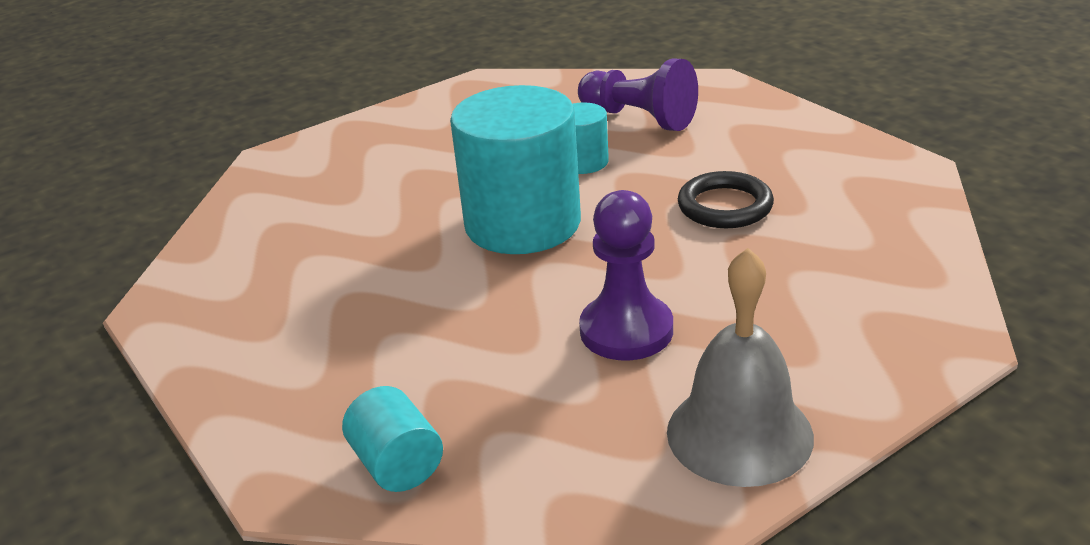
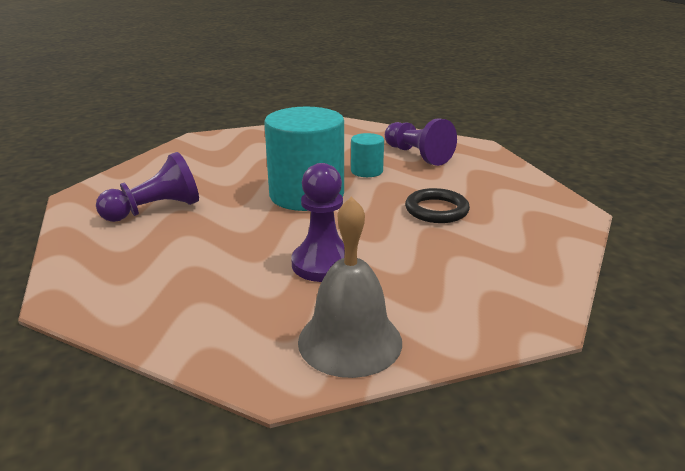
camera: 15 degrees right, 5 degrees down
(307, 304) = (155, 210): none -> purple pawn
(397, 464) = (130, 304): turquoise cylinder -> none

